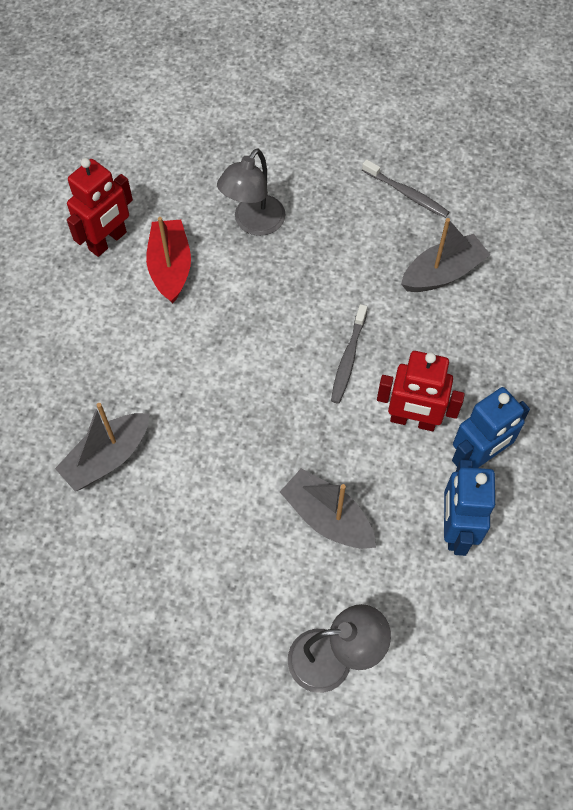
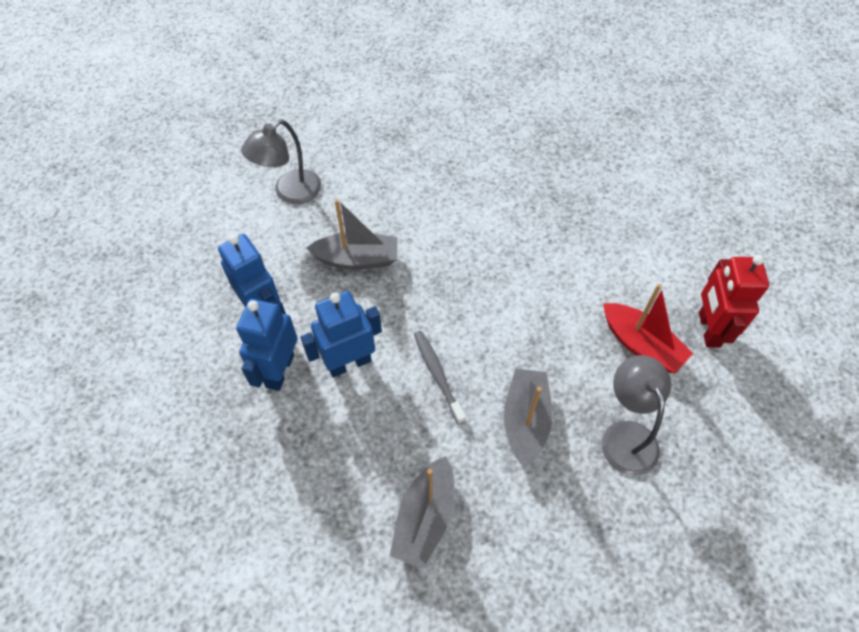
camera: 140 degrees right, 5 degrees down
(107, 458) = (528, 198): grey boat -> grey boat (525, 421)
(406, 194) = (531, 587): grey toothbrush -> none
(413, 420) = (349, 363): red robot -> blue robot

